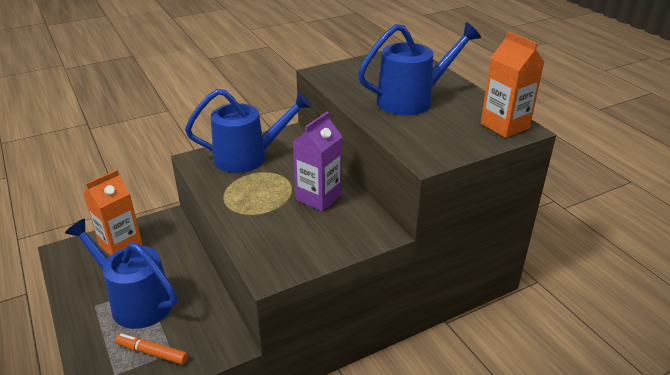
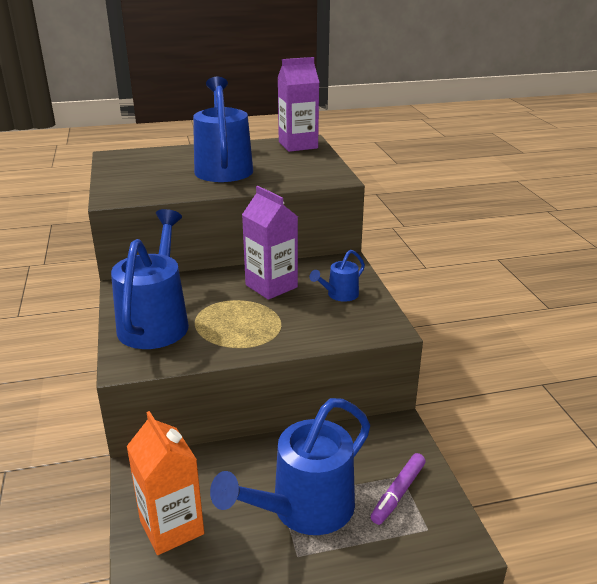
camera: 75 degrees left, 5 degrees down
(152, 353) = (398, 493): orange marker -> purple marker
(317, 237) = (339, 295): none -> blue watering can
(504, 126) = (298, 145): orange carton -> purple carton

